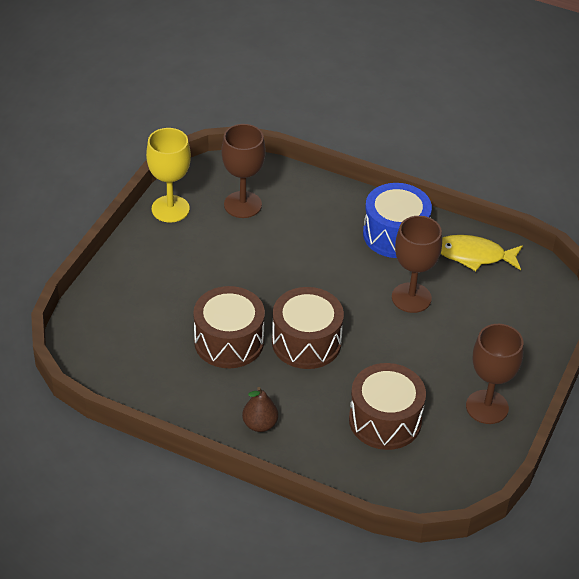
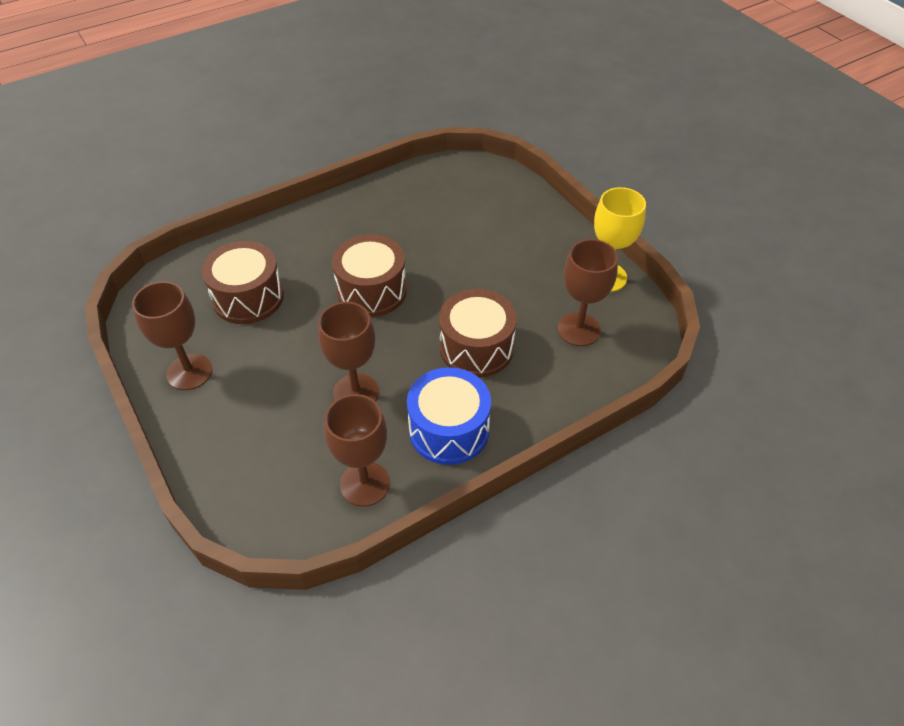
camera: 125 degrees right, 5 degrees up
(229, 341) = (415, 246): brown drum -> brown drum (476, 348)
(260, 424) = (318, 226): brown pear -> none
(474, 255) = (365, 484): yellow fish -> brown goblet

